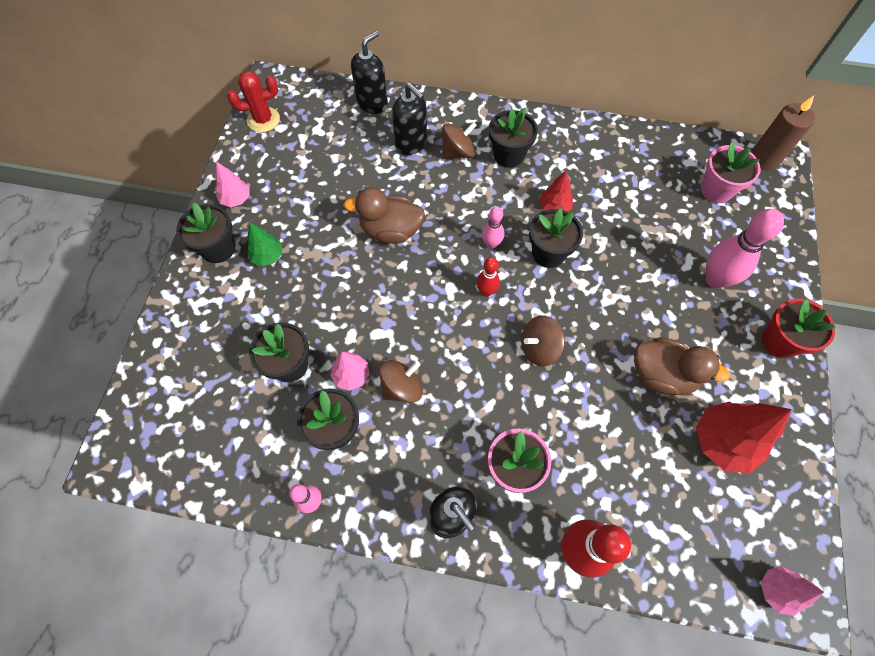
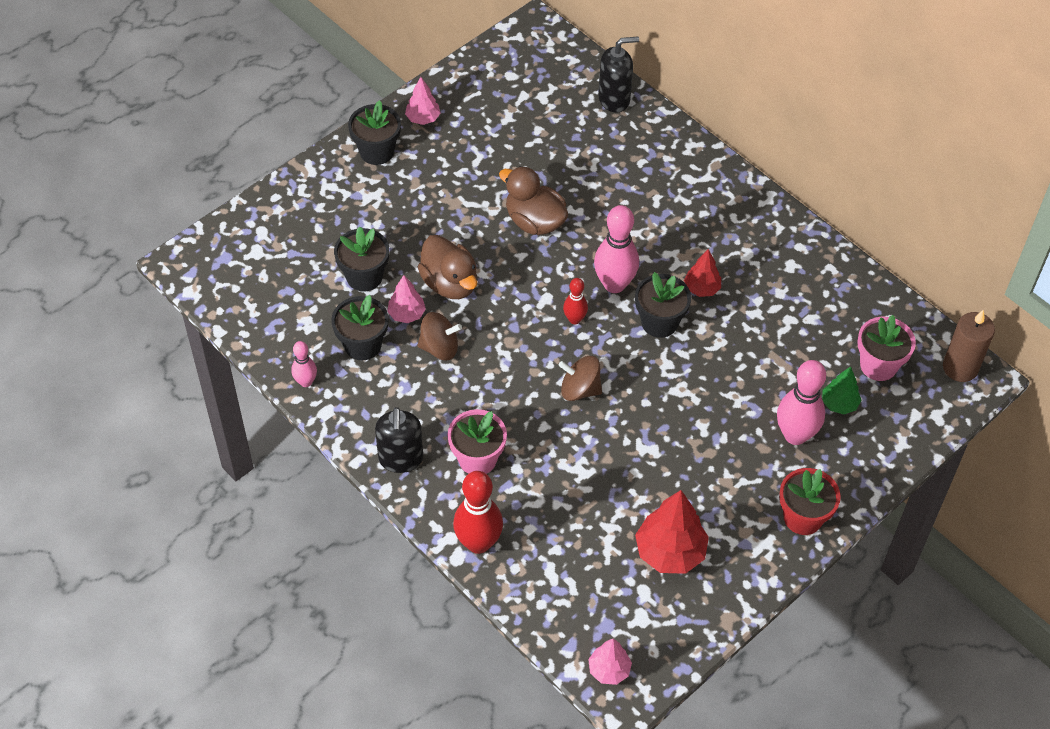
camera: 35 degrees right, 10 degrees down
(263, 120) = (501, 60): red cactus -> none
(267, 256) = (412, 181): green tree -> green tree (839, 404)
(411, 143) = (619, 157): black soap dispenser -> none
(458, 152) = (656, 189): brown spinning top -> none
(491, 244) = (614, 284): pink bowling pin -> pink bowling pin, size x1.83
(508, 155) = (702, 218): black flower pot -> none
(662, 375) = (667, 474): brown duck -> brown duck (450, 283)

